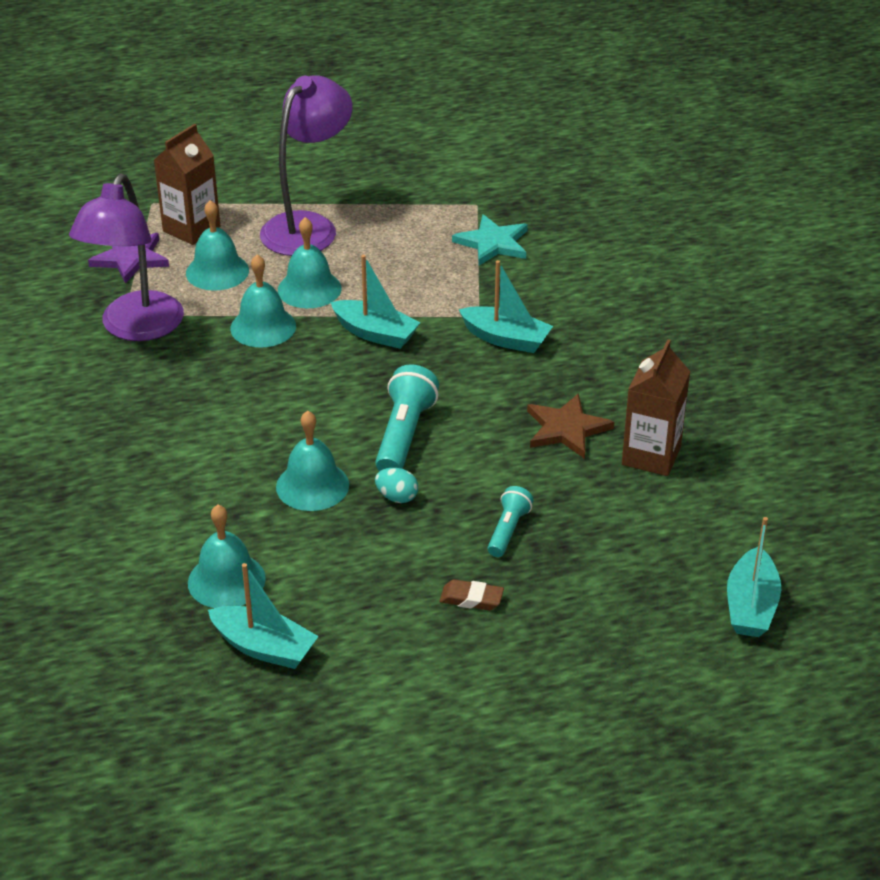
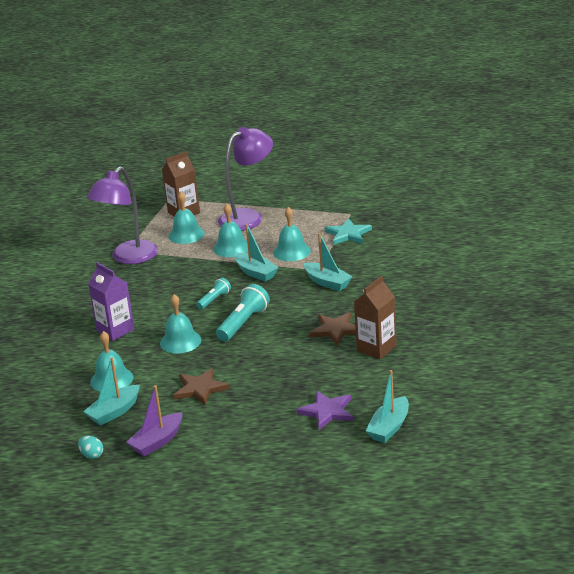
camera: 20 degrees right, 10 degrees down
(130, 259) = (143, 224): purple star -> purple star (327, 412)
(184, 478) = (115, 330): none -> purple carton
(263, 327) = (196, 263): turquoise bell -> turquoise bell (292, 251)
(264, 647) = (114, 412): turquoise boat -> turquoise boat turned 90 degrees clockwise
(372, 697) = (157, 442): none -> purple boat
(394, 577) = (200, 389): none -> brown star
(397, 497) = (222, 352): turquoise egg -> turquoise egg (92, 455)
(471, 599) = (235, 404): brown eraser -> none
(508, 530) = (274, 374): turquoise flashlight -> turquoise flashlight (214, 300)

